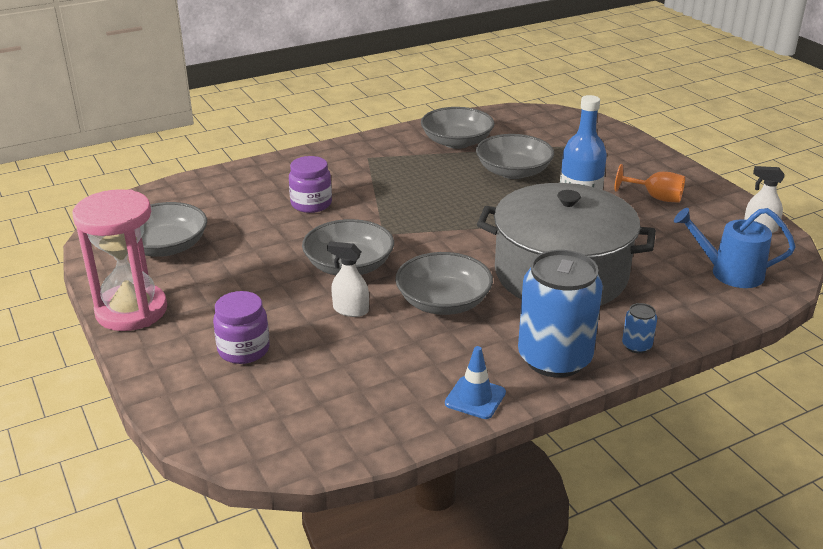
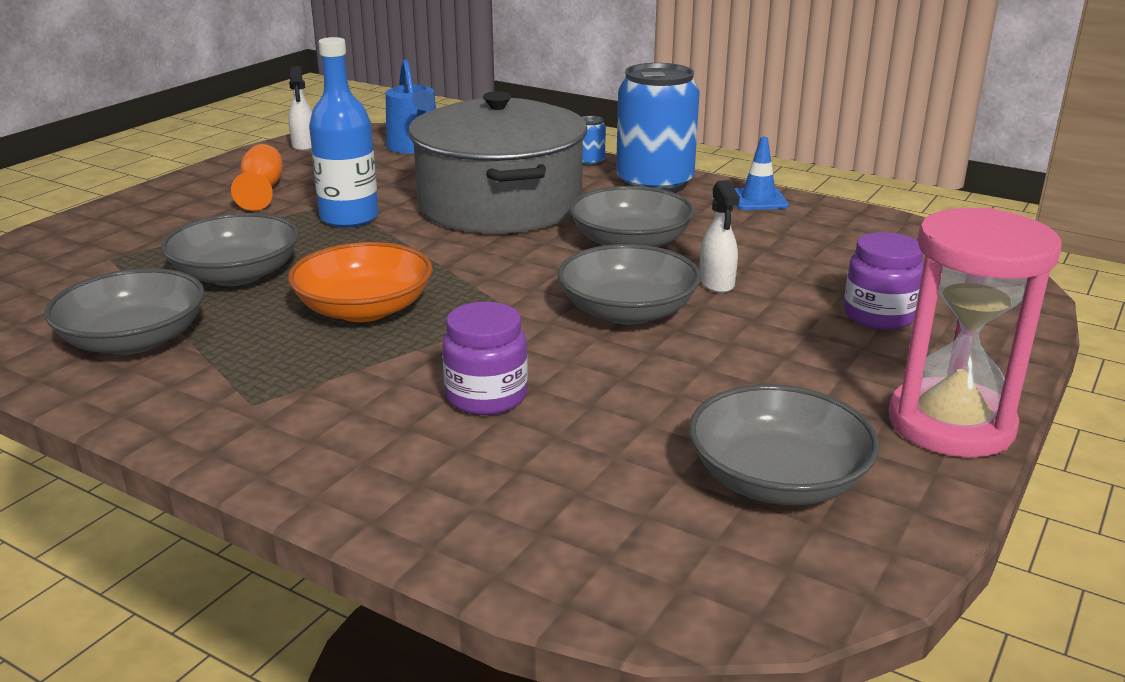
camera: 120 degrees left, 5 degrees down
(434, 195) = (364, 309): none -> orange bowl

